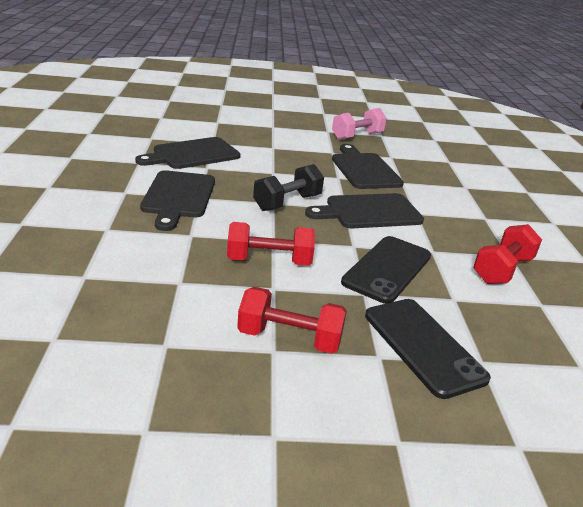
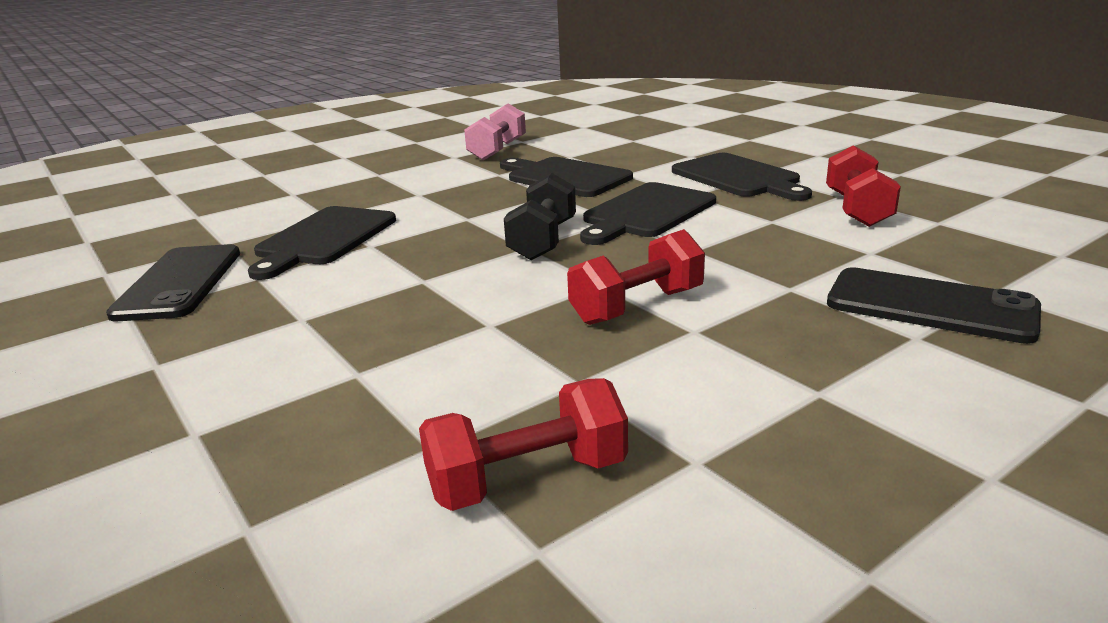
camera: 30 degrees left, 5 degrees down
(178, 197) = (392, 291): black cutting board -> black cutting board (738, 177)
(289, 338) = (809, 370): red dumbbell -> red dumbbell (527, 479)
(387, 269) = (765, 255): black phone -> black phone (179, 283)

